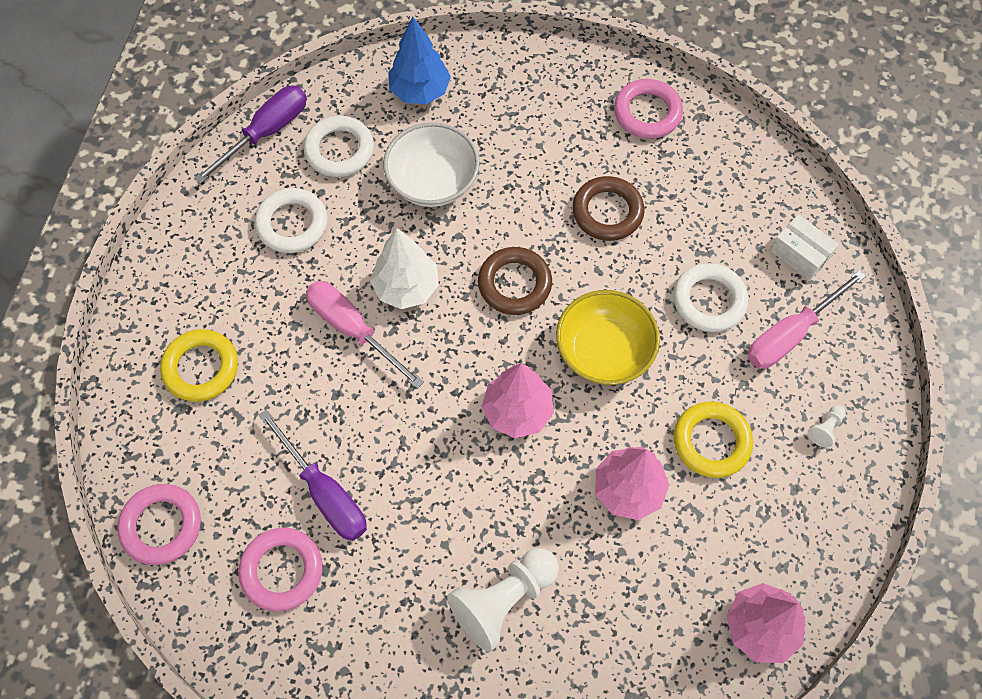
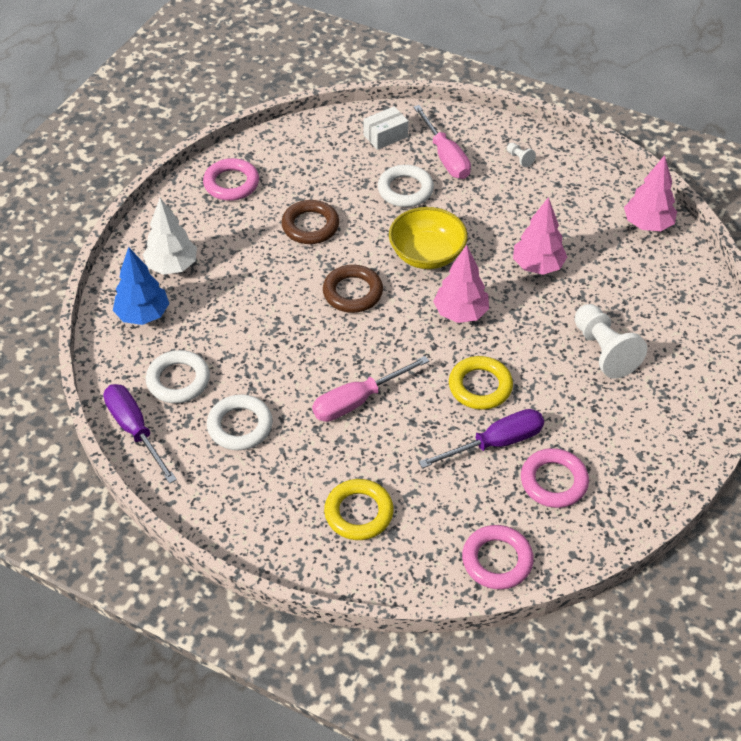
camera: 75 degrees left, 15 degrees down
(406, 287) = (331, 359): white tree -> white tree (172, 266)
(433, 181) = (238, 324): white bowl -> none
(711, 441) = (513, 215): yellow ring -> yellow ring (480, 386)

